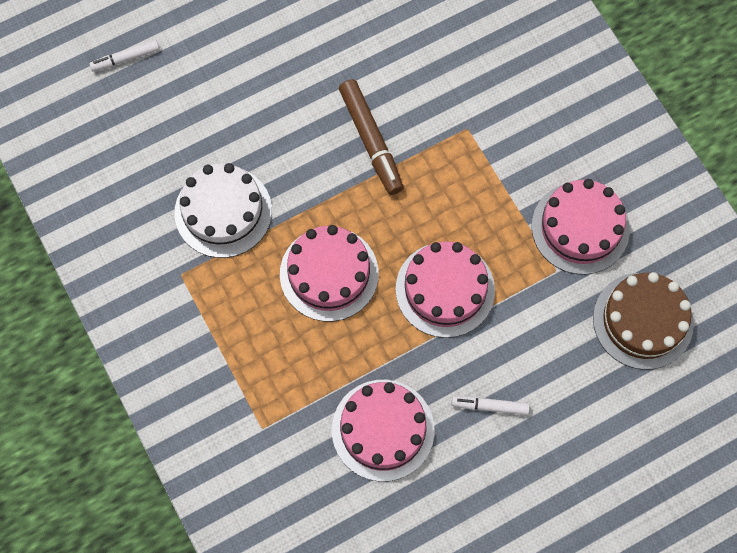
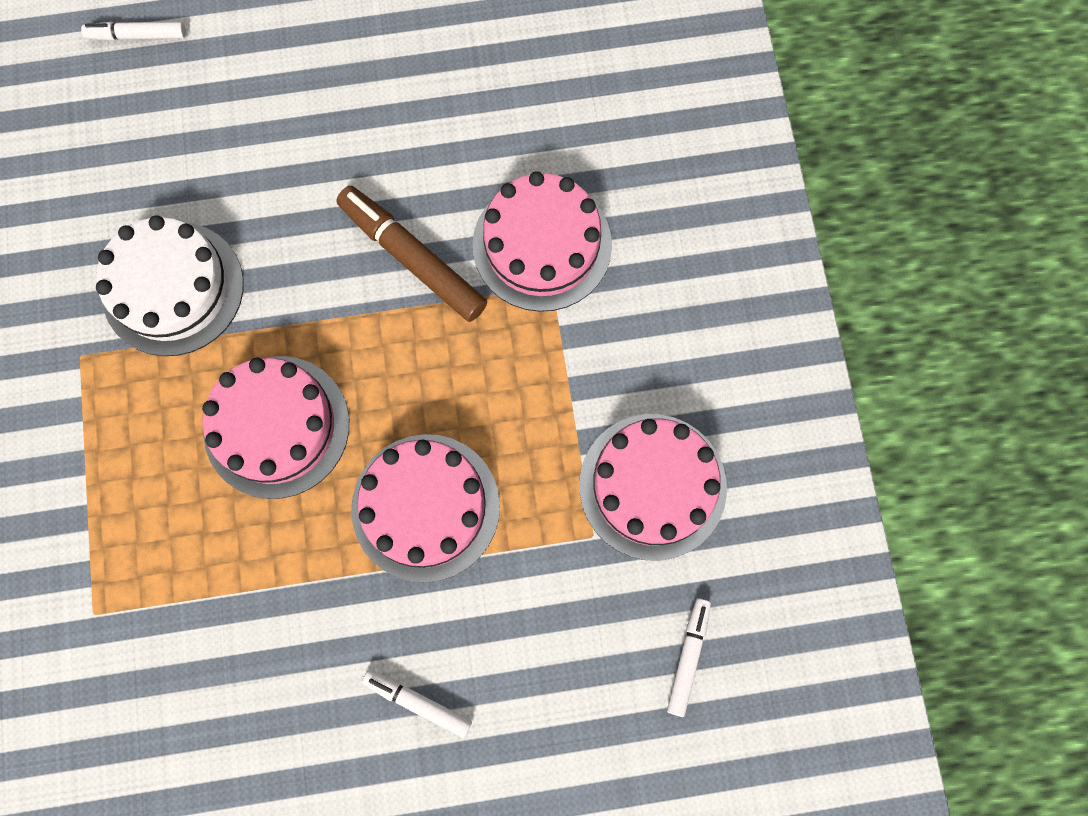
camera: 20 degrees right, 5 degrees up
(371, 141) = (412, 258): brown marker -> brown marker turned 135 degrees clockwise
(383, 430) = (255, 680): pink cake -> pink cake (542, 245)
(643, 320) = (688, 656): brown cake -> white marker

